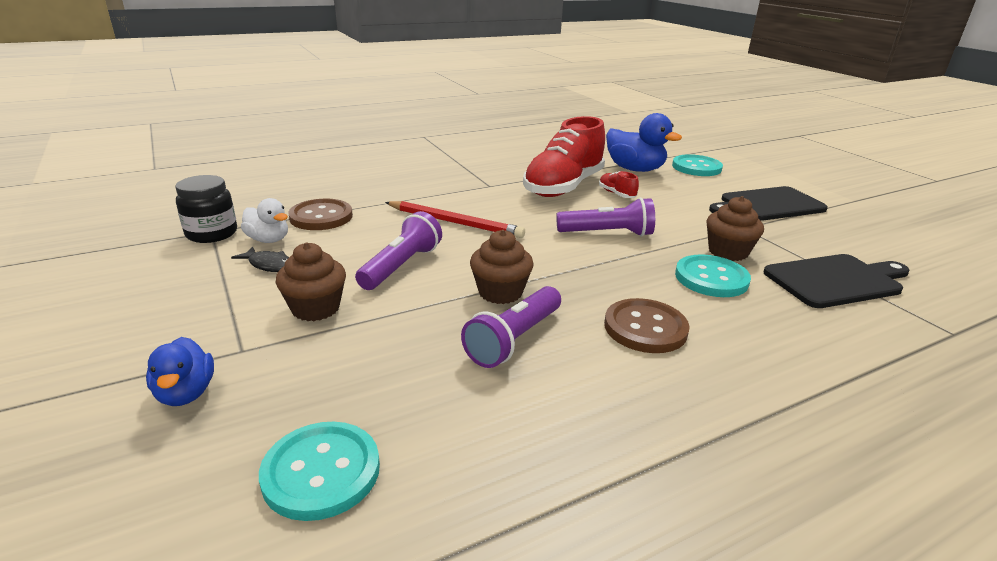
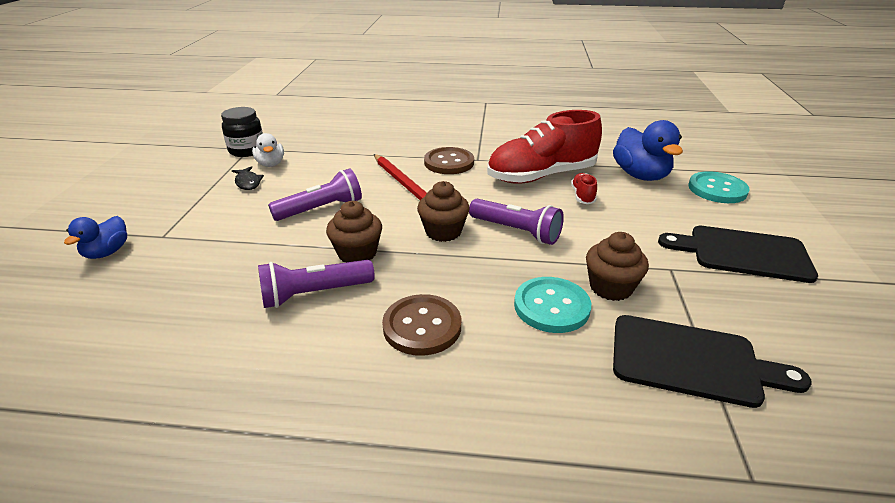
camera: 35 degrees right, 5 degrees up
(315, 308) = (232, 222): brown cupcake -> brown cupcake (443, 232)
(321, 217) = (323, 155): brown button -> brown button (449, 162)
(321, 472) = (99, 330): turquoise button -> none

